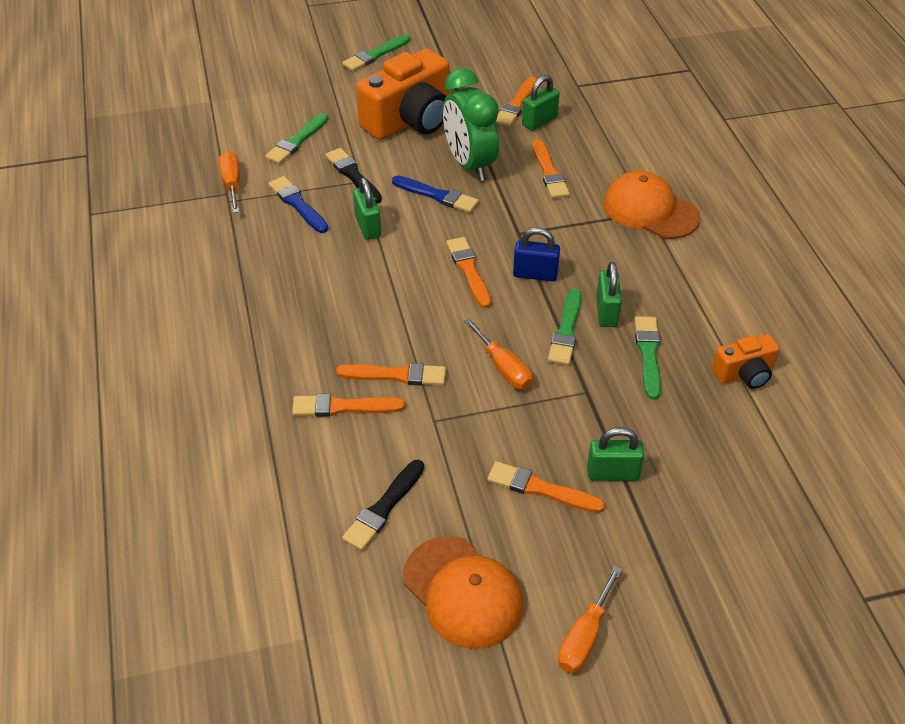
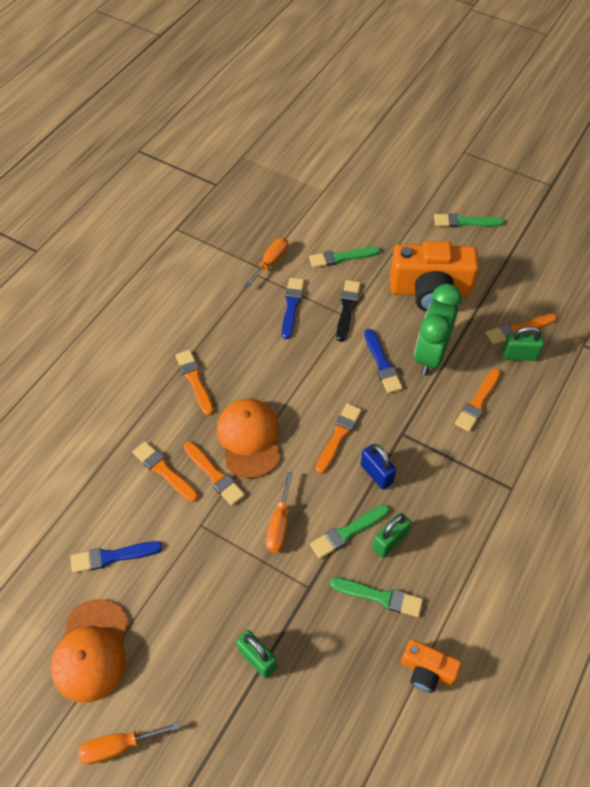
camera: 45 degrees right, 10 degrees up
(367, 226) = (314, 354): green padlock -> none
(384, 508) = (112, 556): black brush -> blue brush
(540, 489) = (205, 627): orange brush -> orange brush (194, 380)
(648, 354) = (379, 597): green brush -> green brush turned 60 degrees clockwise
(650, 210) = (515, 488): orange cap -> orange cap (249, 438)

